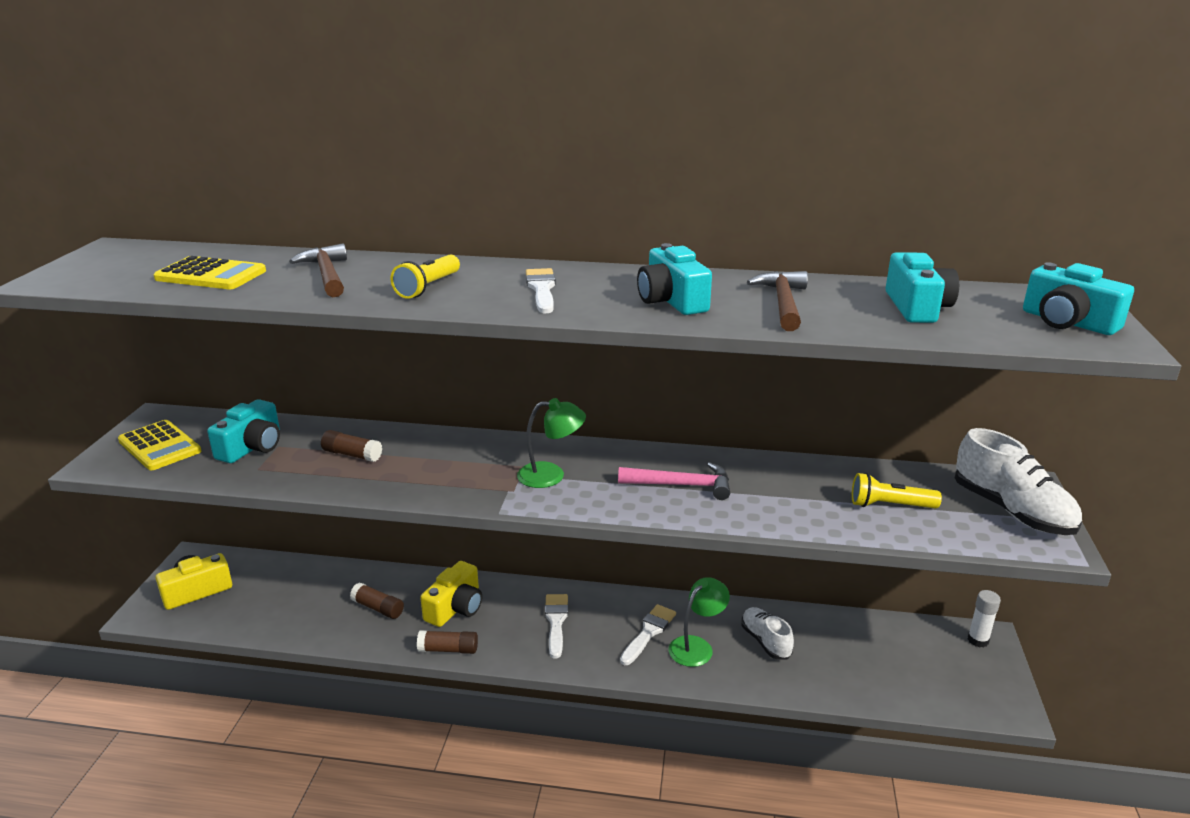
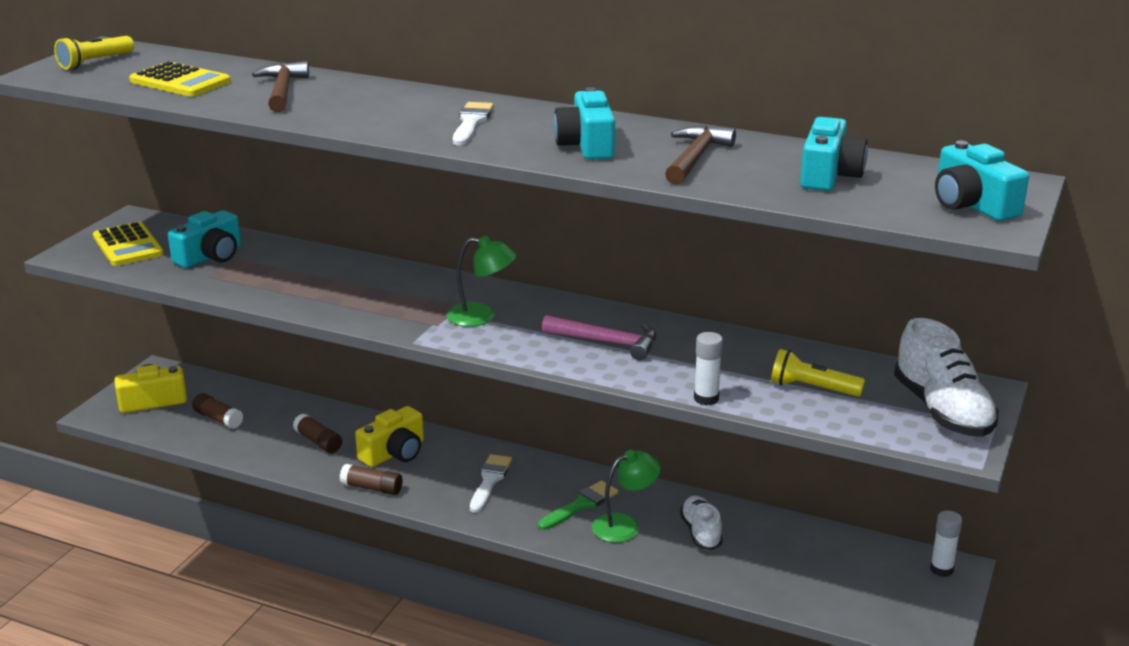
camera: 15 degrees right, 0 degrees up
(352, 454) = (300, 274): brown glue stick -> brown glue stick (218, 419)
(428, 287) = (367, 111): yellow flashlight -> yellow flashlight (95, 62)
(649, 632) = (581, 505): white brush -> green brush
(807, 531) = (706, 398): none -> white glue stick

